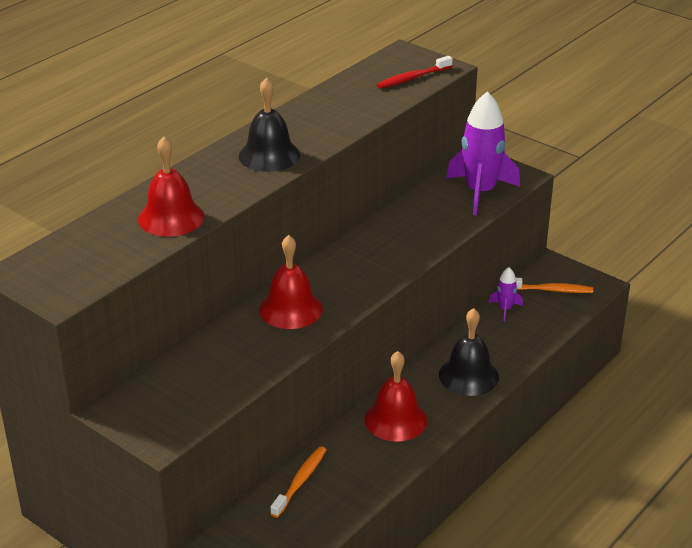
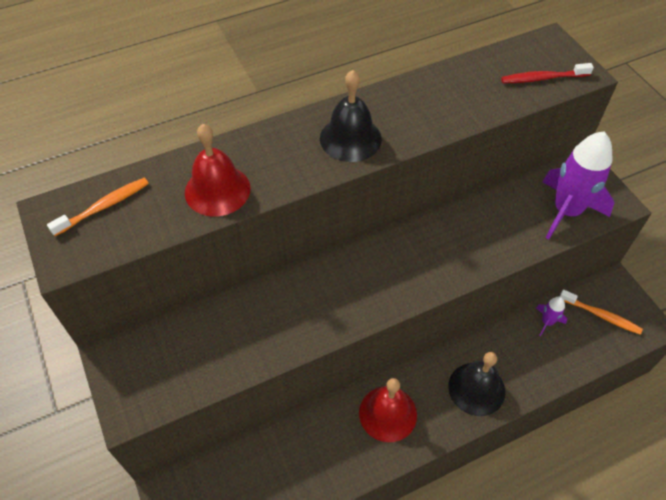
camera: 25 degrees right, 20 degrees up
(290, 309) = (319, 295): red bell -> none
(300, 482) = (273, 450): orange toothbrush -> orange toothbrush (103, 207)

